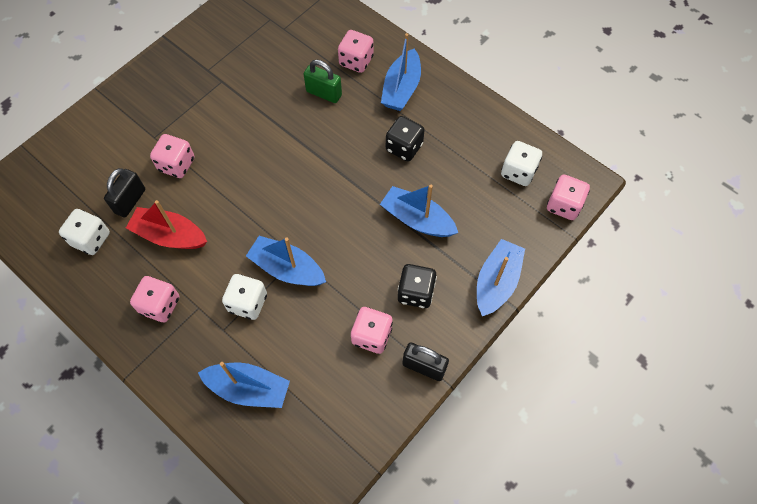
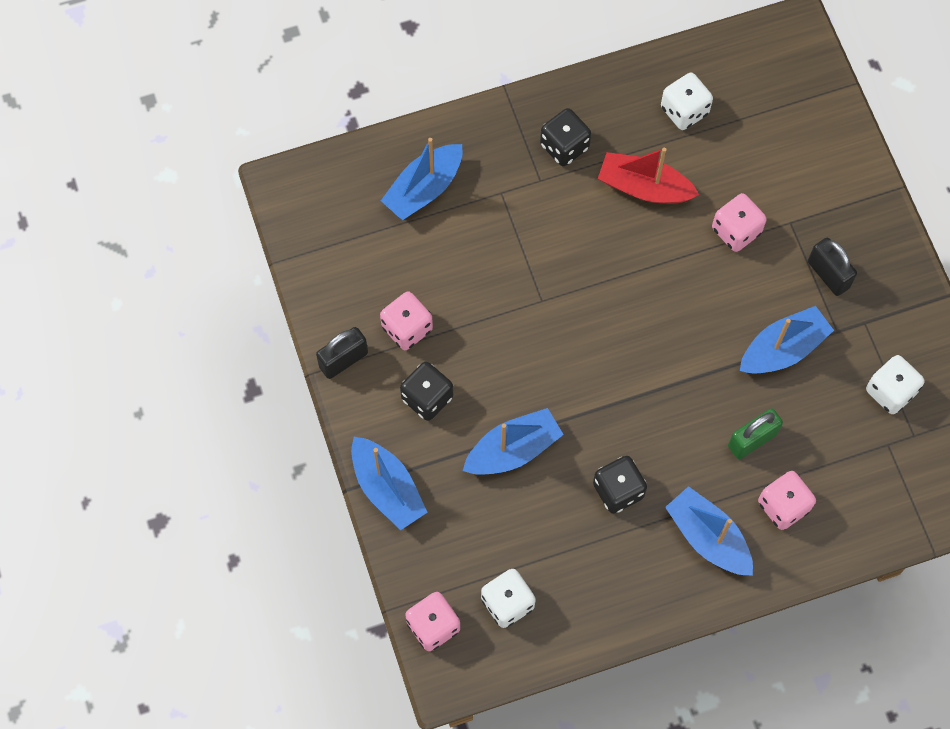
camera: 120 degrees right, 5 degrees up
(130, 201) = (712, 165): black padlock -> black padlock (828, 274)
(160, 305) = (564, 146): pink dice -> black dice
(170, 235) = (644, 187): red boat -> red boat turned 120 degrees counterclockwise
(248, 303) = (517, 228): white dice -> white dice (890, 391)
(287, 268) = (533, 284): blue boat -> blue boat (783, 349)

